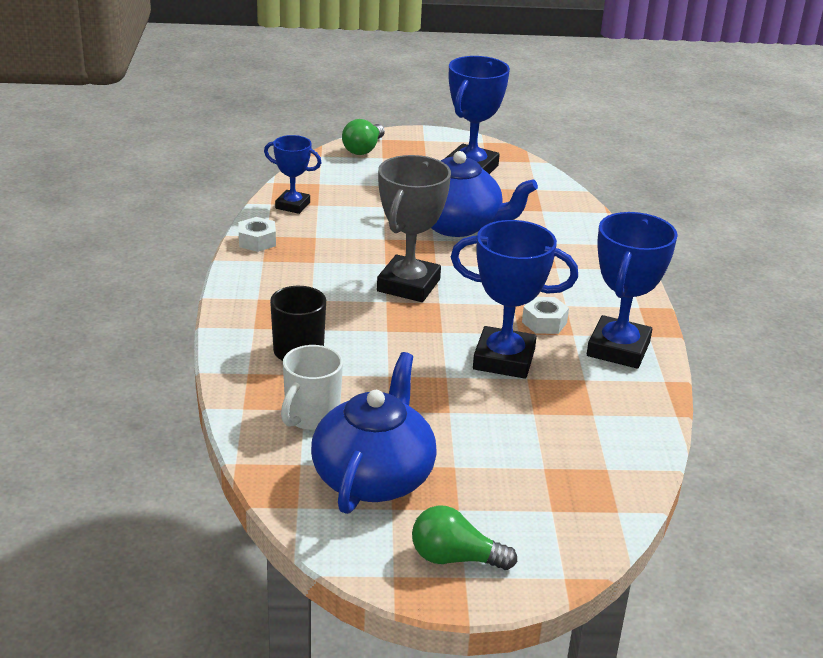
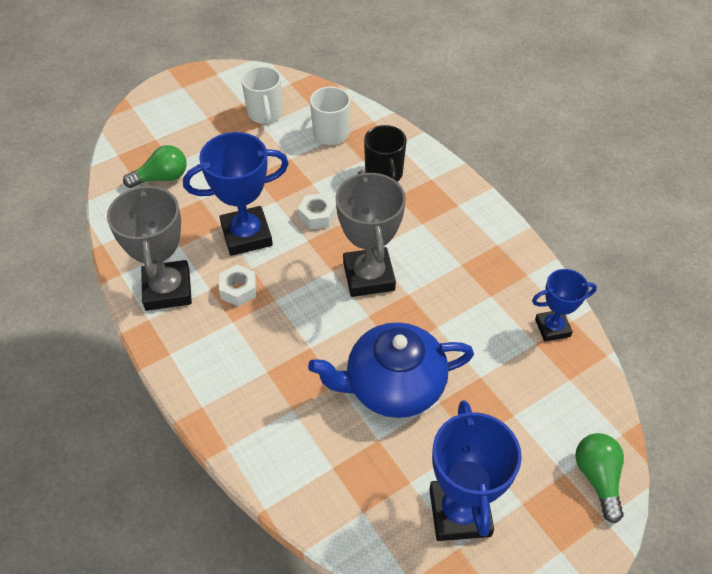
camera: 150 degrees right, 20 degrees up
(257, 241) = (525, 263): white nut -> white nut (317, 216)
(373, 477) = (265, 114): blue teapot -> white mug
(455, 558) = (192, 92): green light bulb -> green light bulb (162, 178)
(618, 349) = (167, 289): blue trophy -> grey trophy

